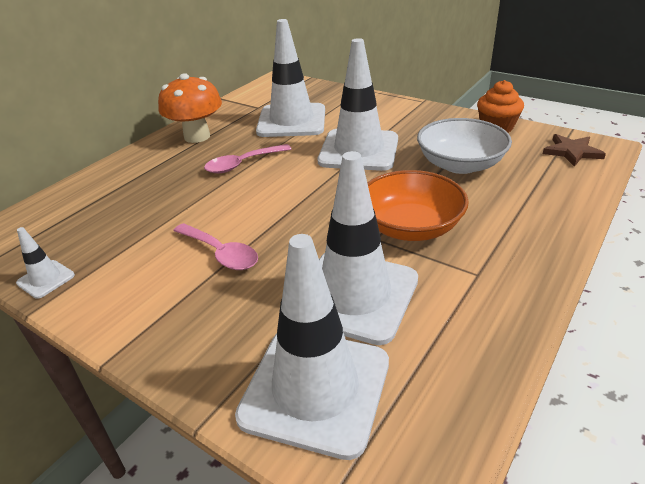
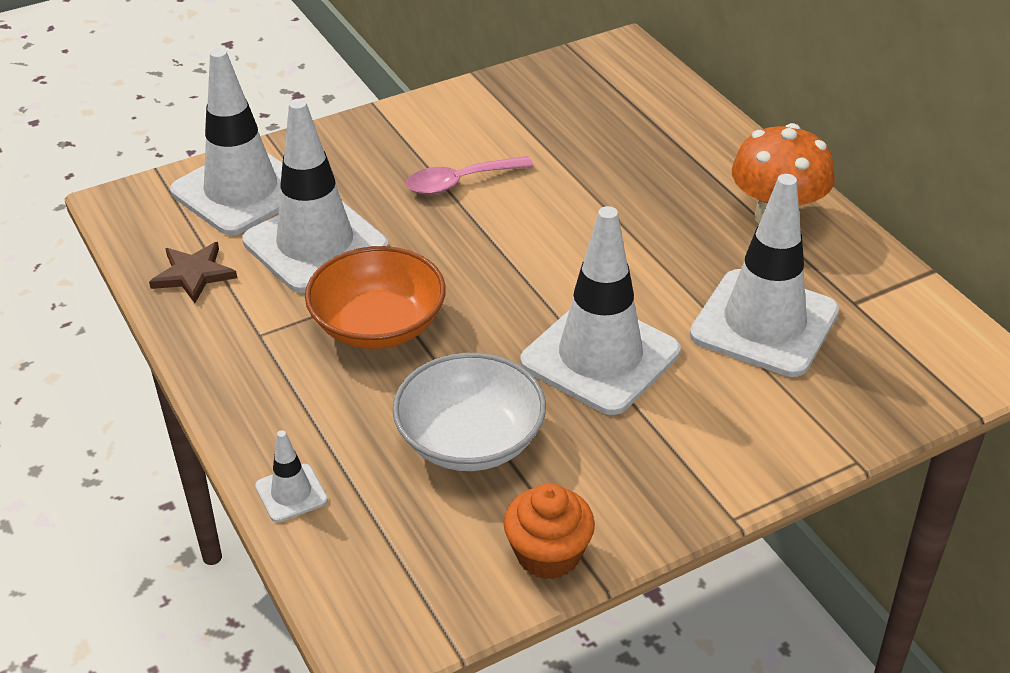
camera: 115 degrees right, 5 degrees up
(46, 279) = (515, 81): white traffic cone -> white traffic cone (291, 493)
(242, 164) = (649, 239): pink spoon -> none
(572, 152) = (393, 591): brown star -> brown star (194, 274)

